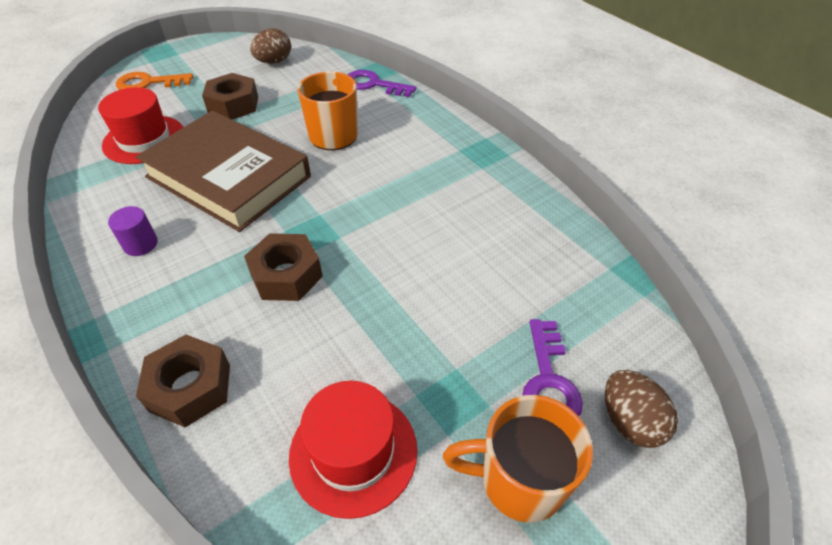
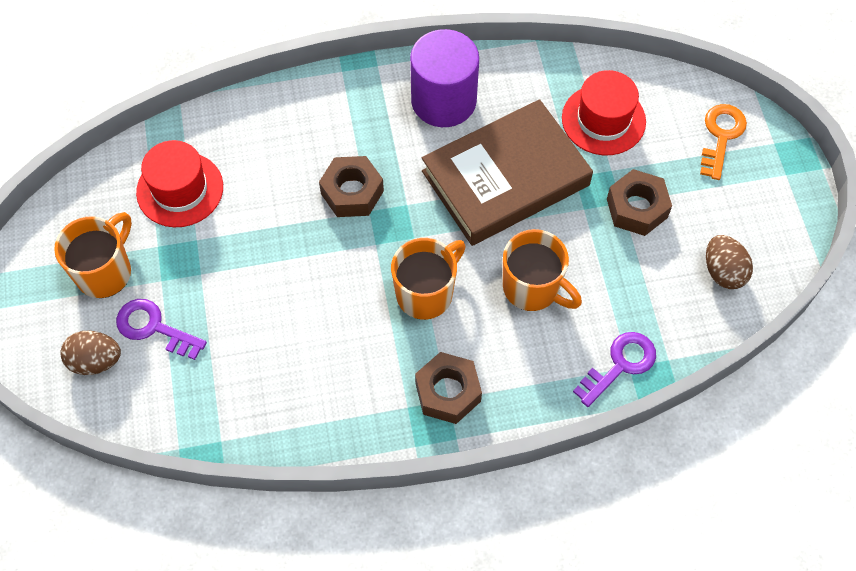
camera: 115 degrees right, 15 degrees up
(140, 244) = (443, 101): purple cylinder -> purple cylinder, size x2.26
(190, 387) = (281, 113): brown nut -> brown nut (448, 392)
(373, 188) = (426, 293): none -> orange mug

